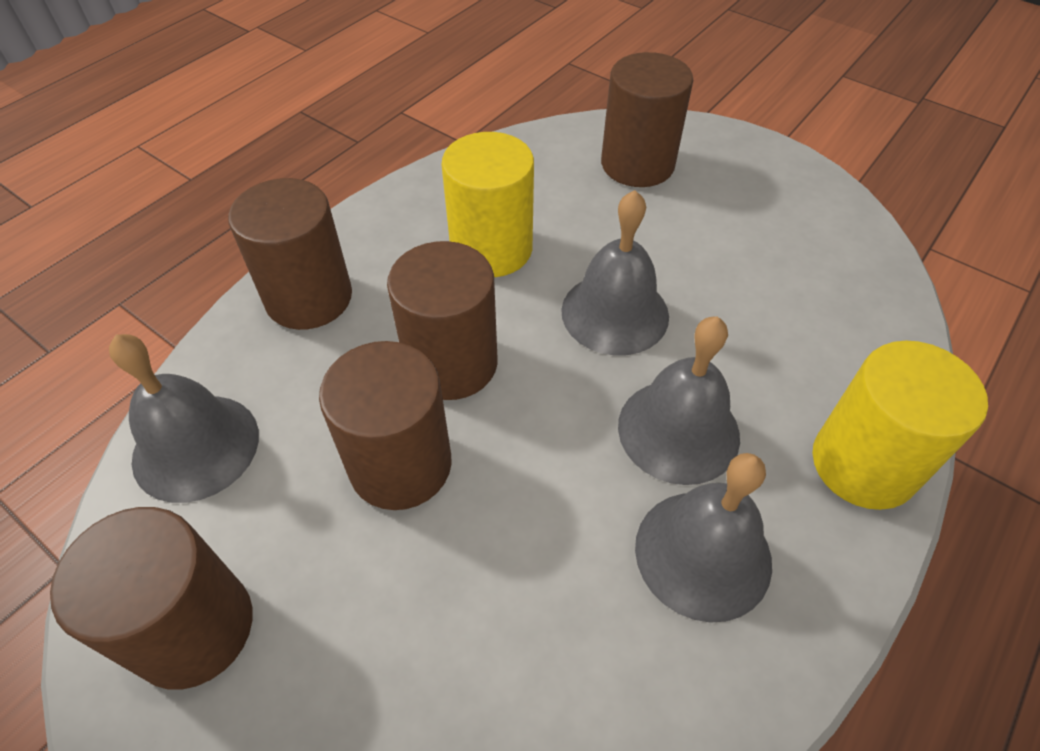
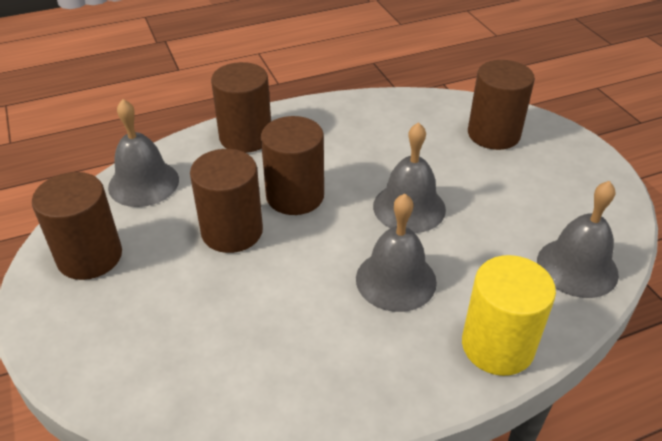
camera: 30 degrees right, 10 degrees down
(491, 249) = (363, 148): yellow cylinder -> none
(703, 554) = (358, 342): grey bell -> grey bell (577, 267)

